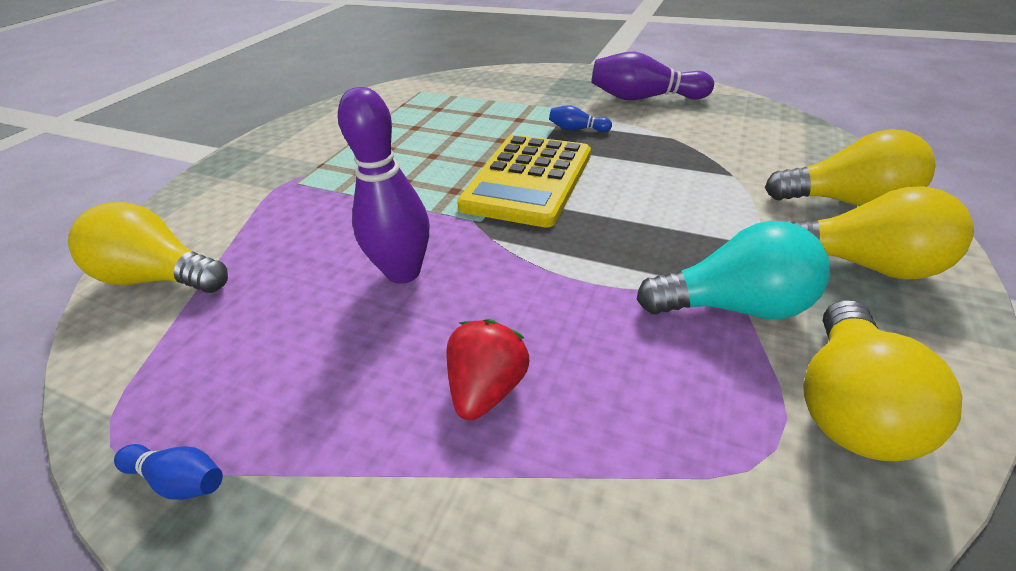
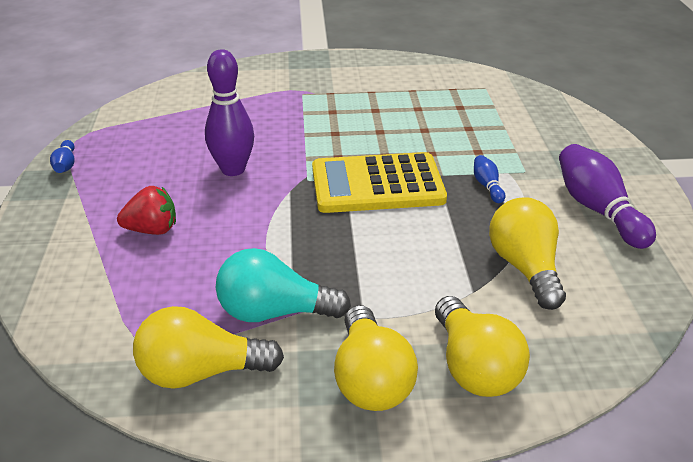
camera: 60 degrees right, 5 degrees down
(162, 278) = (183, 97): yellow light bulb -> yellow light bulb (525, 268)
(732, 306) = (274, 312): turquoise light bulb -> turquoise light bulb turned 120 degrees clockwise

